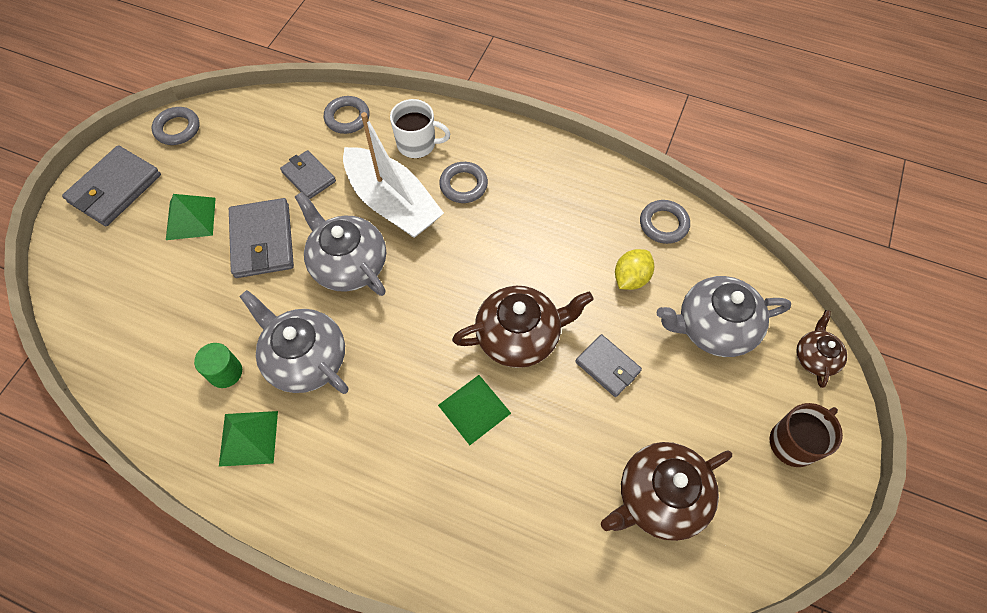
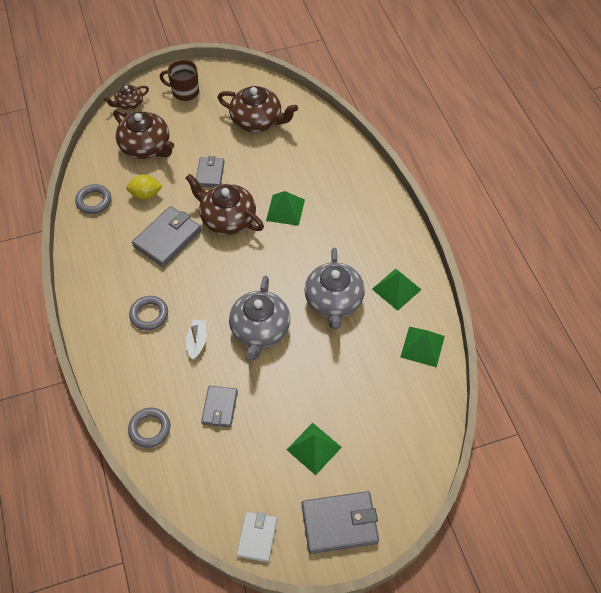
camera: 130 degrees left, 5 degrees down
(162, 400) = (422, 346): none -> green pyramid
(177, 129) = (257, 537): grey ring -> white wallet
(225, 372) = (379, 331): green cylinder -> none
(262, 241) = (289, 389): grey wallet -> grey wallet (167, 238)
(393, 203) = (197, 341): white boat -> white boat, size x0.43
(417, 144) = (137, 366): white mug -> none
(714, 327) = (146, 147): grey teapot -> brown teapot

